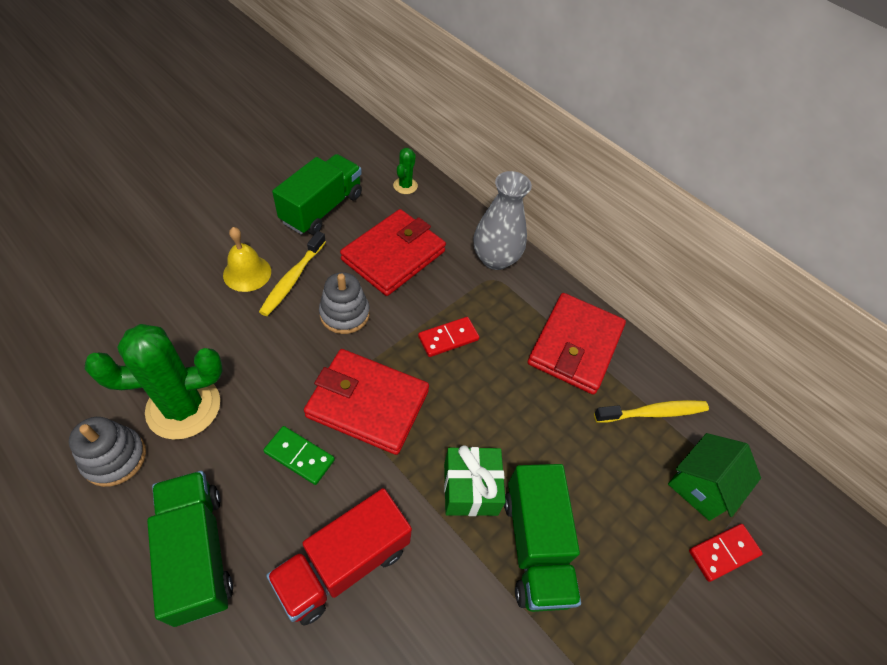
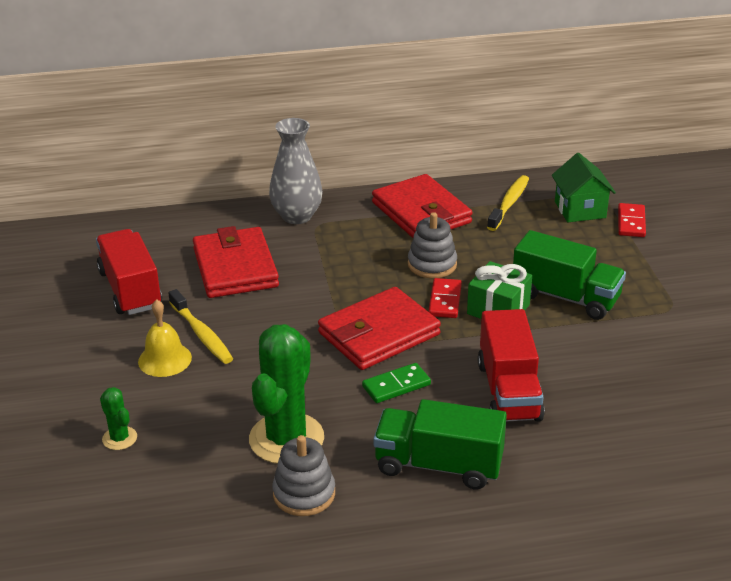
camera: 50 degrees left, 20 degrees down
(322, 208) = (130, 290): green truck -> red truck
(344, 314) = (273, 316): grey stacking toy -> grey stacking toy (432, 264)
(405, 186) = (157, 232): green cactus -> green cactus (119, 438)
(448, 338) = (354, 270): red domino -> red domino (445, 300)

